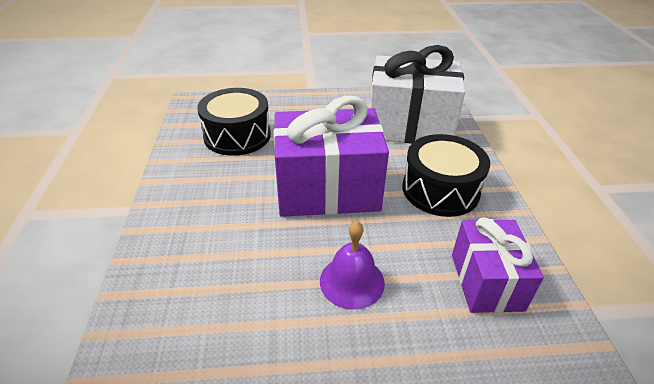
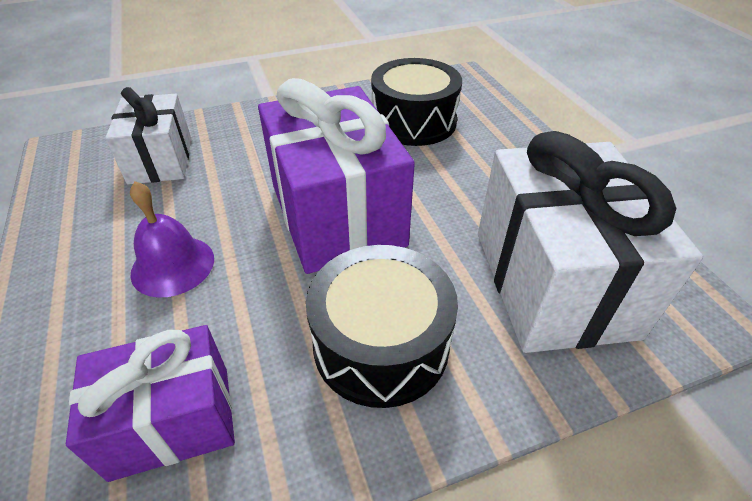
camera: 75 degrees right, 5 degrees up
(196, 291) = (161, 160): none -> white gift

